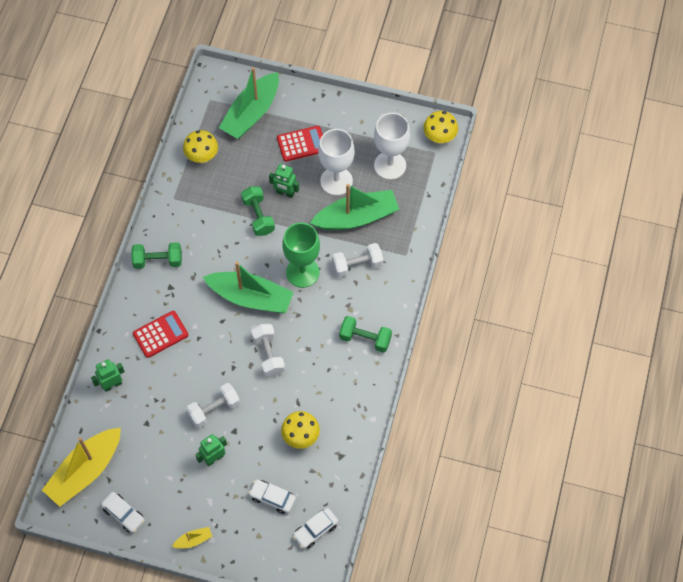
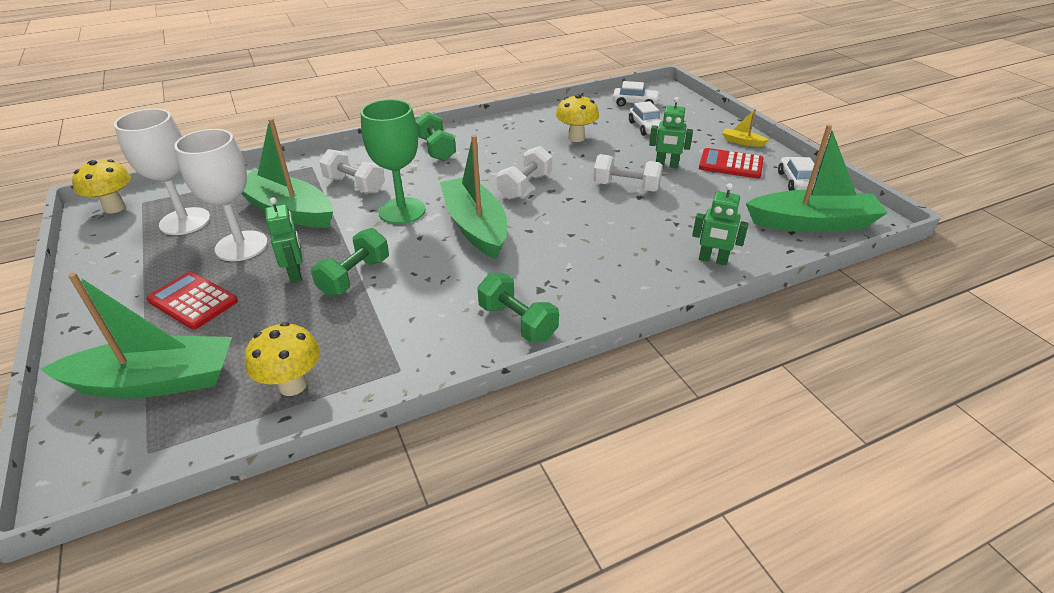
camera: 130 degrees left, 25 degrees down
(85, 471) = (812, 223): yellow boat -> green boat
(160, 334) = (606, 261): red calculator -> red calculator (730, 164)

